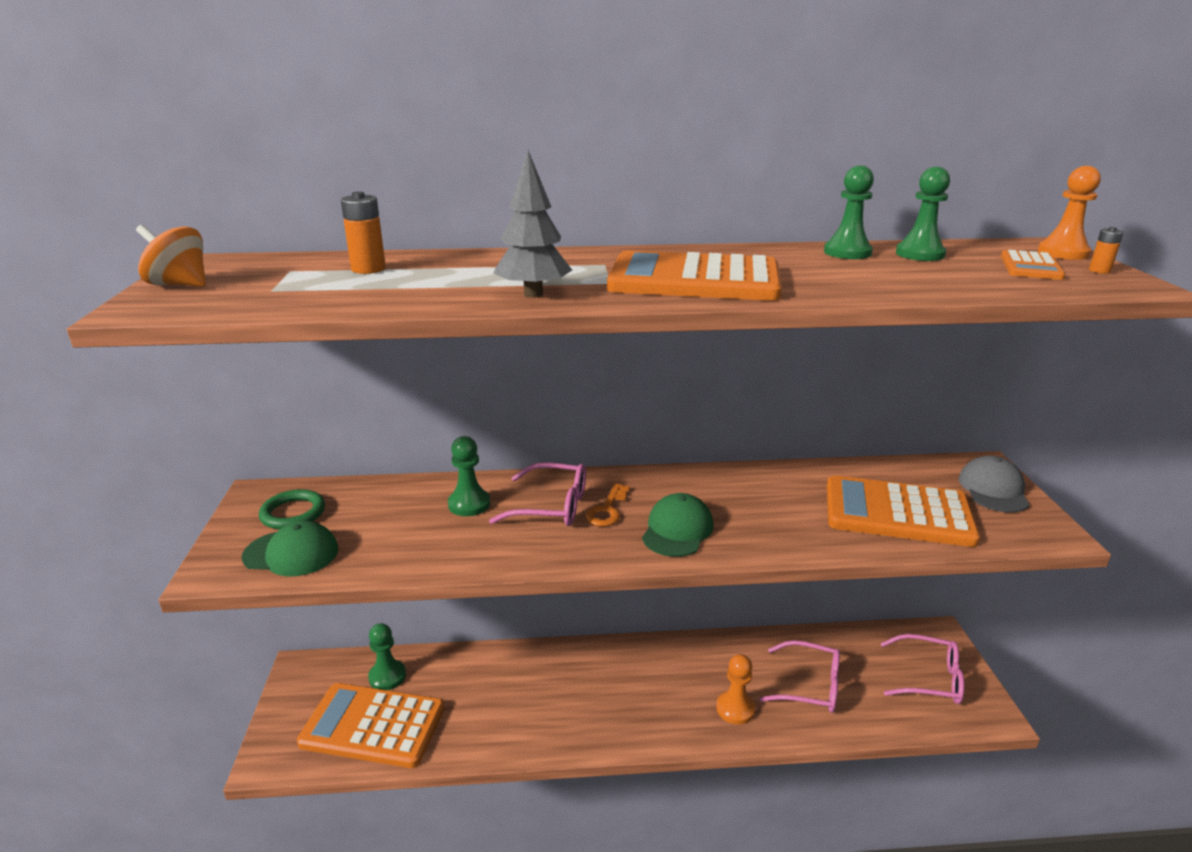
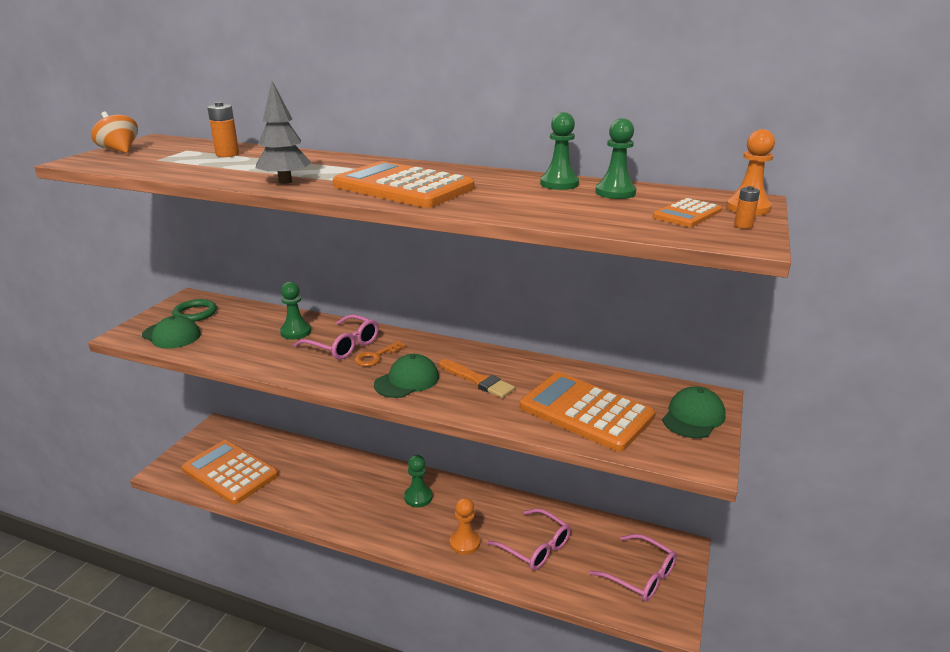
camera: 25 degrees right, 0 degrees up
(387, 676) = (260, 446): green pawn -> green pawn (418, 497)
(753, 508) = (478, 380): none -> orange brush
(993, 489) = (693, 417): grey cap -> green cap

